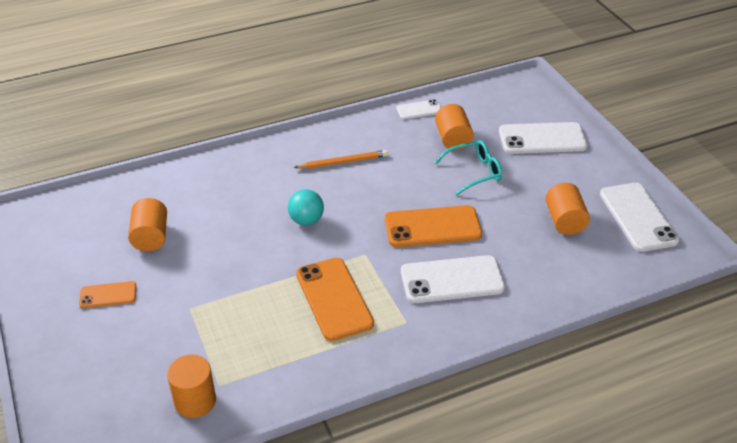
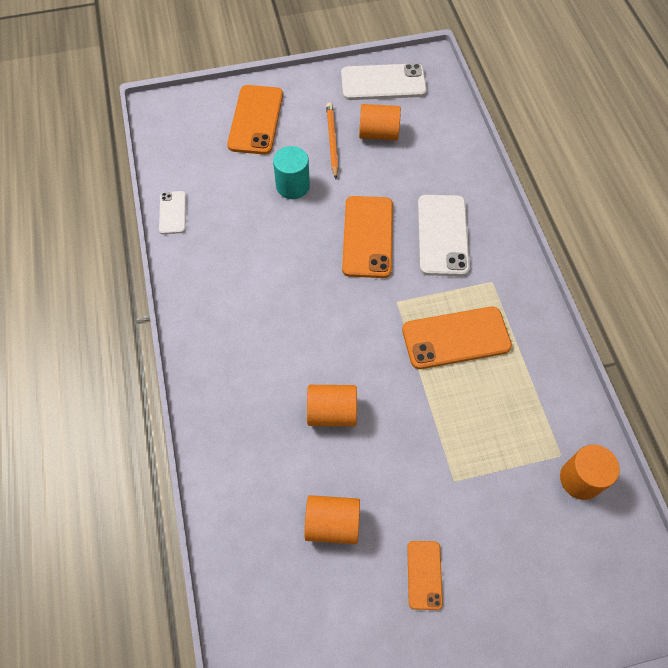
camera: 80 degrees left, 20 degrees up
(306, 220) = (335, 350): turquoise ball -> none
(343, 162) = (245, 301): orange pencil -> orange pencil (332, 141)
(453, 139) = (234, 192): orange cylinder -> orange cylinder (332, 412)
(474, 172) = (293, 186): turquoise glasses -> turquoise cylinder
(542, 139) = (256, 120): white phone -> orange phone

